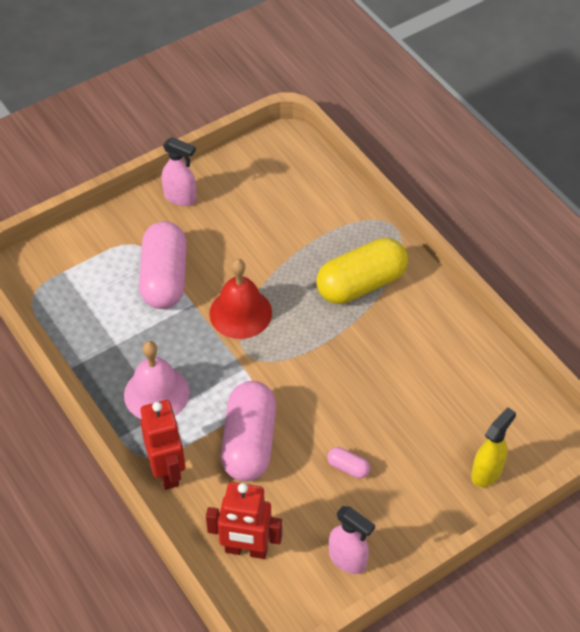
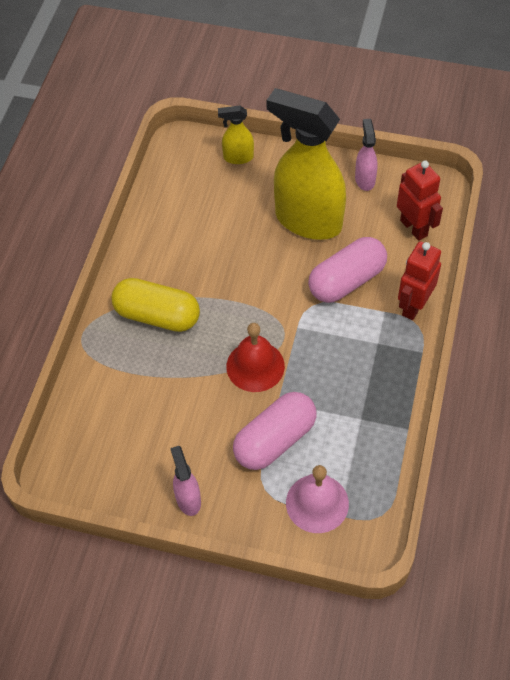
camera: 130 degrees left, 5 degrees up
(156, 393) = (370, 360): pink bell -> pink bell (317, 503)
(348, 467) = (307, 220): pink capsule -> yellow spray bottle

